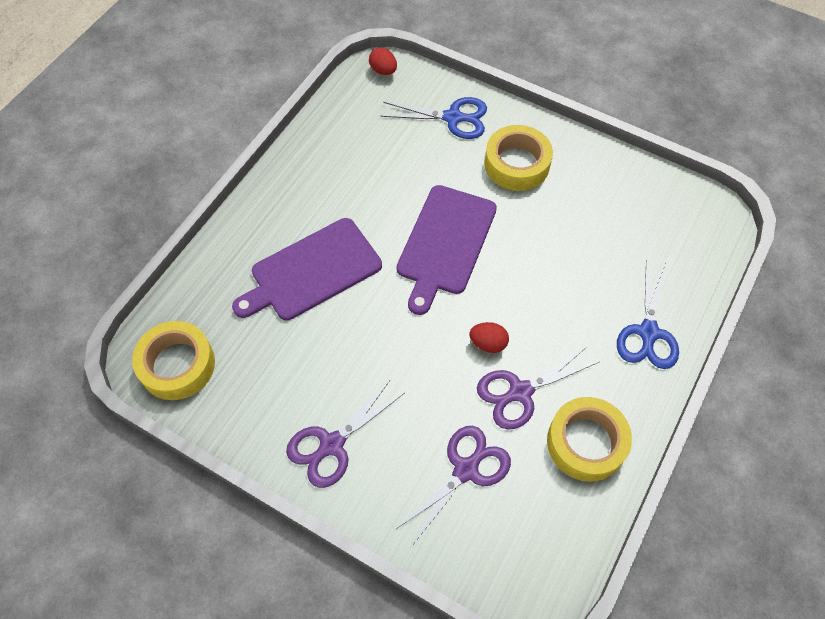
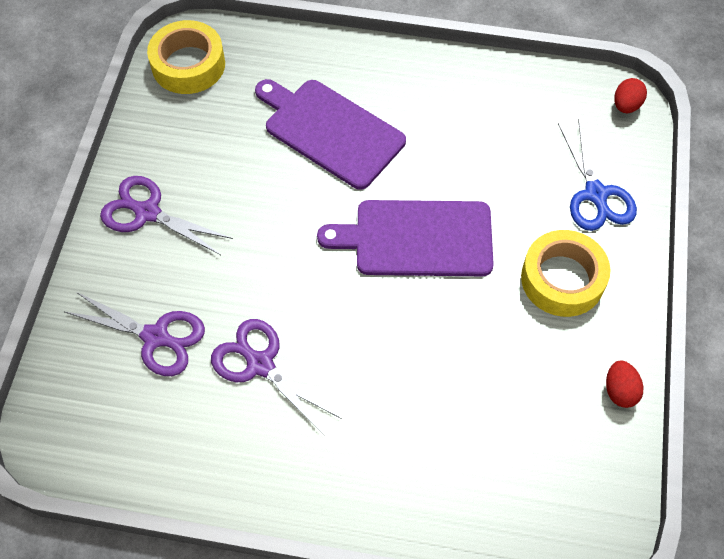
camera: 70 degrees right, 0 degrees up
(488, 343) = (307, 316): red egg -> red egg (619, 391)
(586, 443) = (221, 447): yellow tape -> none
(648, 333) = (385, 483): blue scissors -> none

